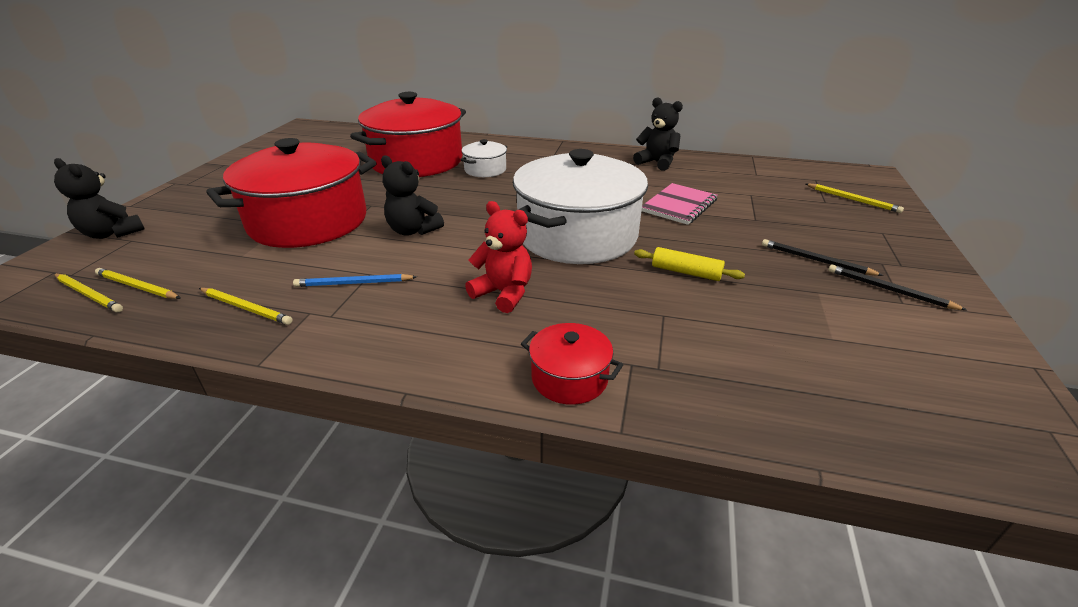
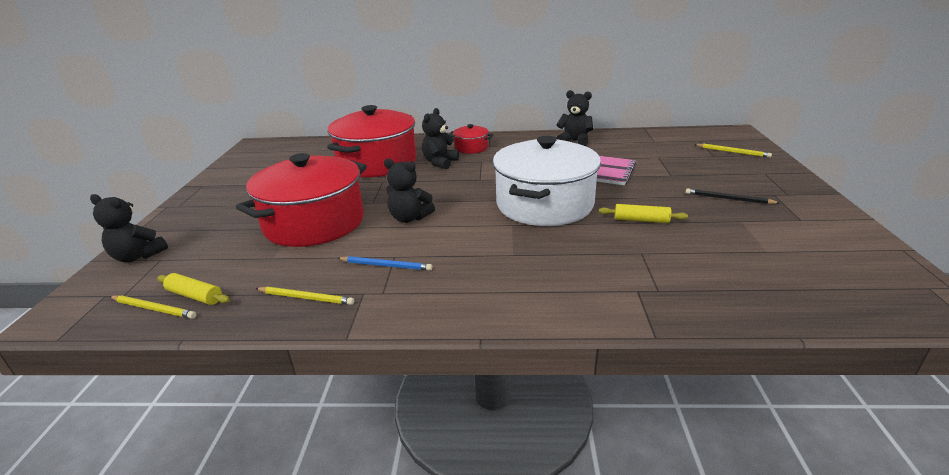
camera: 10 degrees left, 5 degrees down
(137, 287) = (195, 296): yellow pencil -> yellow rolling pin
(353, 283) = (386, 265): blue pencil -> blue pencil turned 150 degrees counterclockwise
(485, 170) = (440, 162): white pot -> black teddy bear
(504, 293) = (513, 255): red teddy bear -> none
(569, 378) = (598, 307): red pot -> red pot (471, 148)
(889, 290) = (788, 212): black pencil -> none

